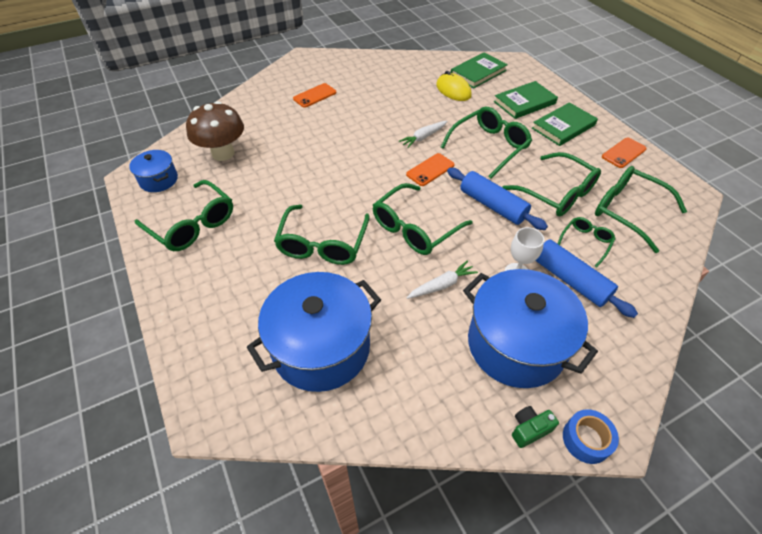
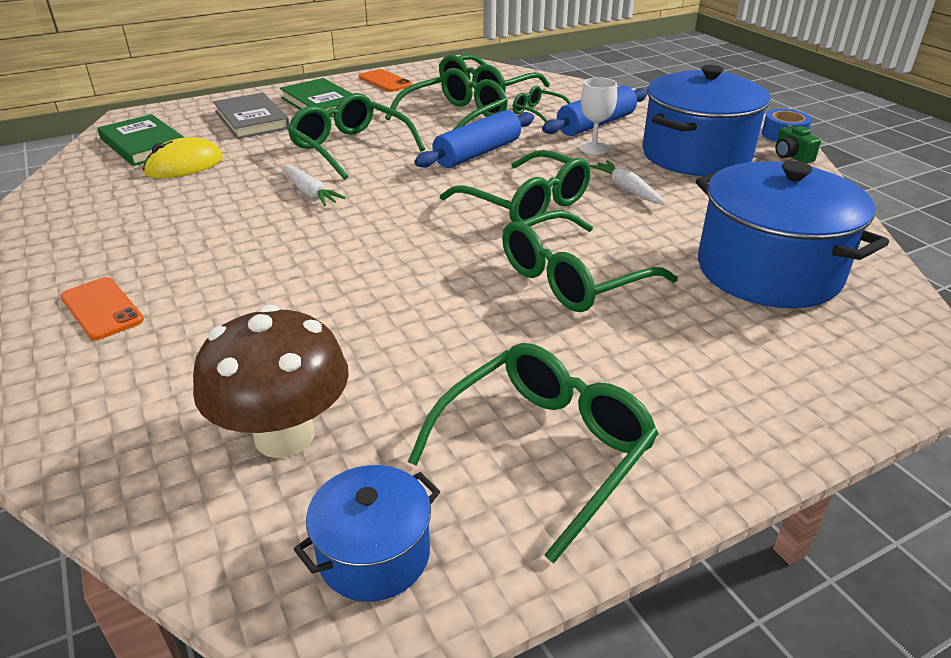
camera: 90 degrees left, 15 degrees down
(322, 244) = (572, 278): green glasses -> green glasses turned 135 degrees clockwise
(430, 170) = (396, 190): orange phone -> none
(524, 102) = (252, 120): green book -> grey book

